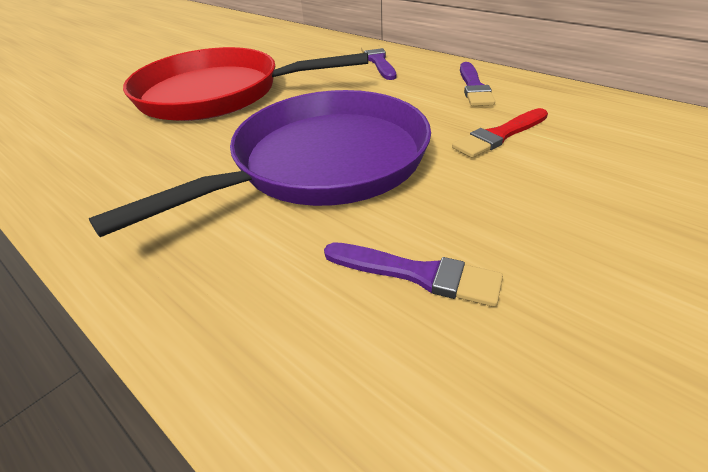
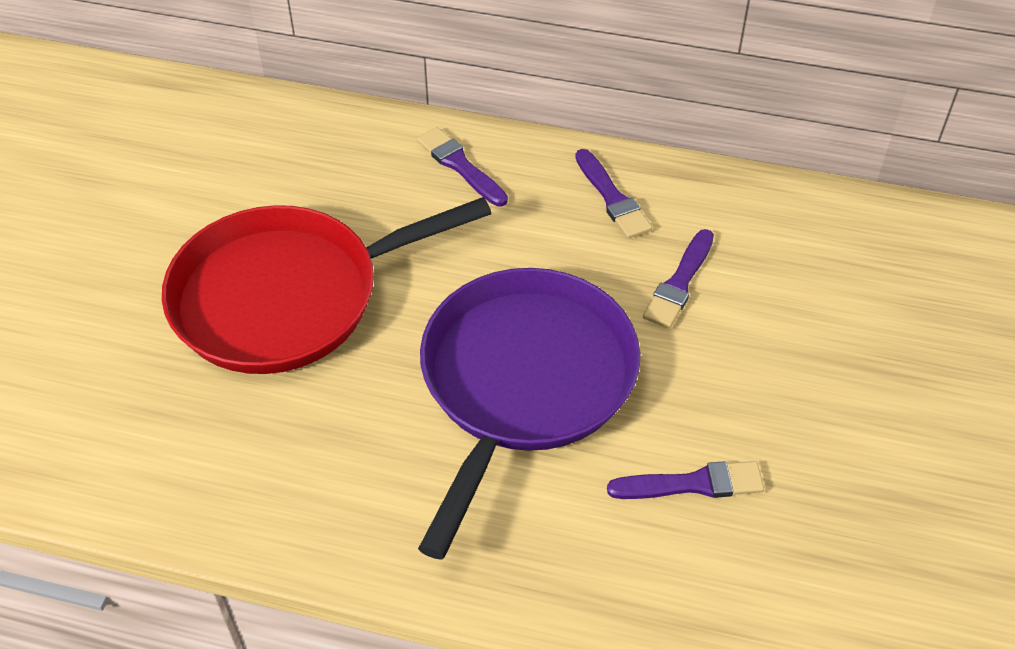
camera: 30 degrees left, 10 degrees up
(499, 135) = (679, 283): red brush -> purple brush

